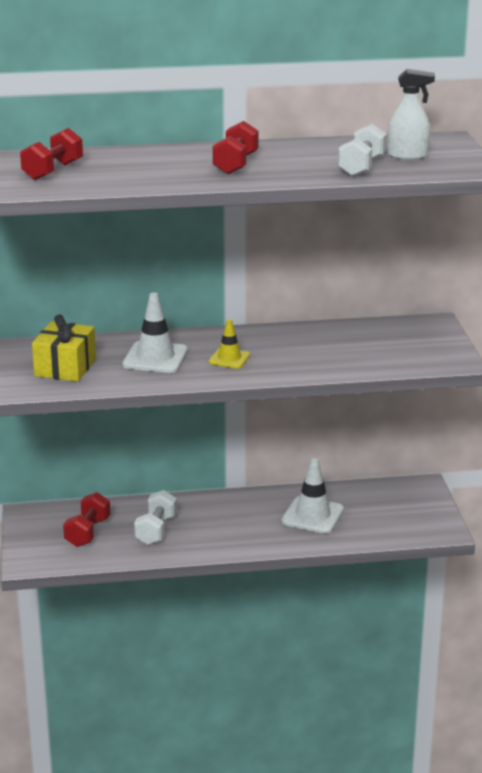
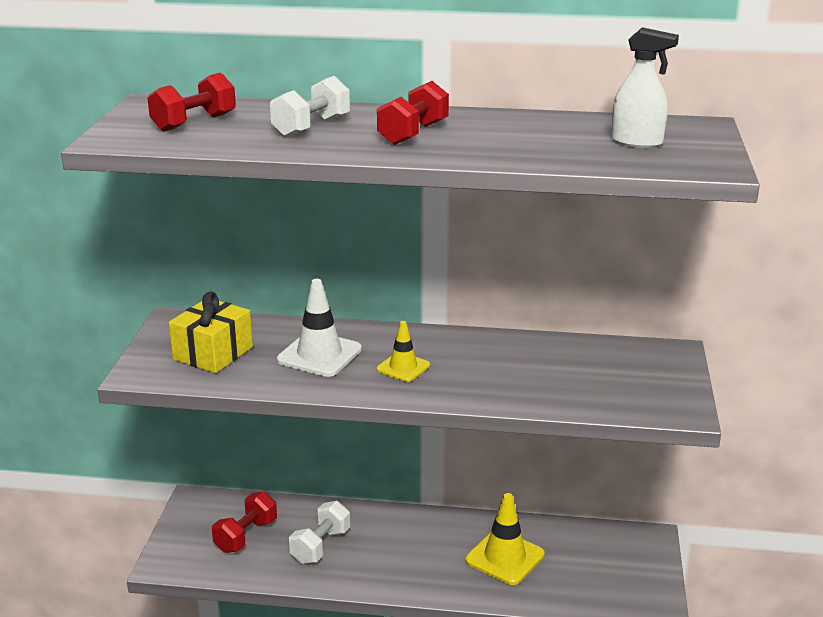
camera: 15 degrees right, 0 degrees up
(313, 515) = (504, 557): white traffic cone -> yellow traffic cone
(361, 167) = (568, 151): white dumbbell -> white dumbbell (311, 127)

